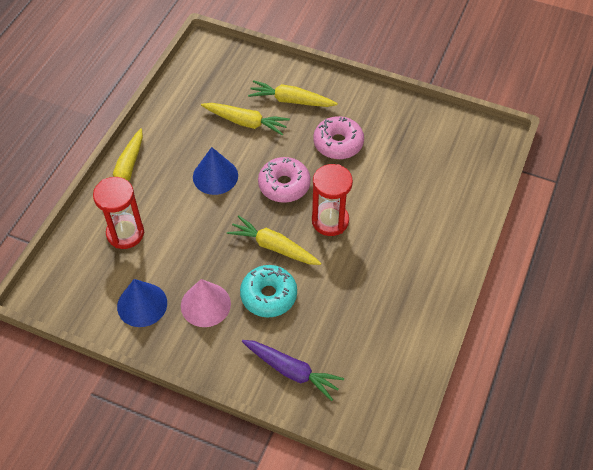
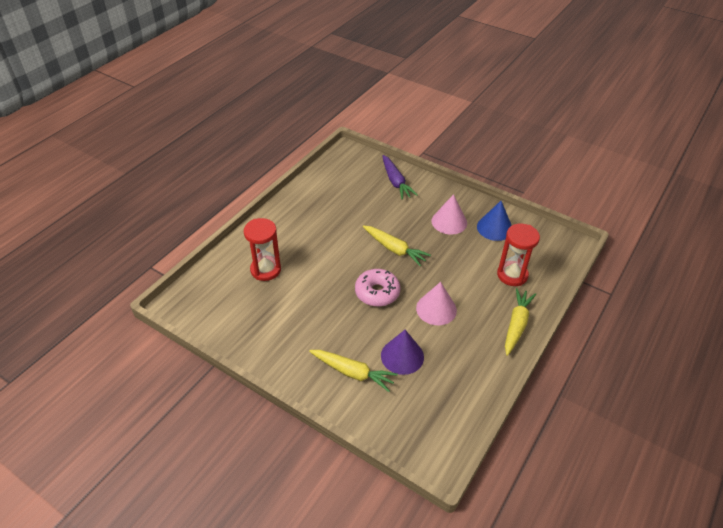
camera: 170 degrees left, 10 degrees down
(215, 176) = (436, 309): blue cone -> pink cone
(246, 122) = (402, 356): yellow carrot -> purple cone
(268, 295) = (403, 221): turquoise donut -> none
(292, 371) = (396, 182): purple carrot -> purple carrot turned 150 degrees counterclockwise
(330, 221) = (346, 260): red hourglass -> red hourglass (265, 270)
(338, 143) = (319, 321): pink donut -> none

